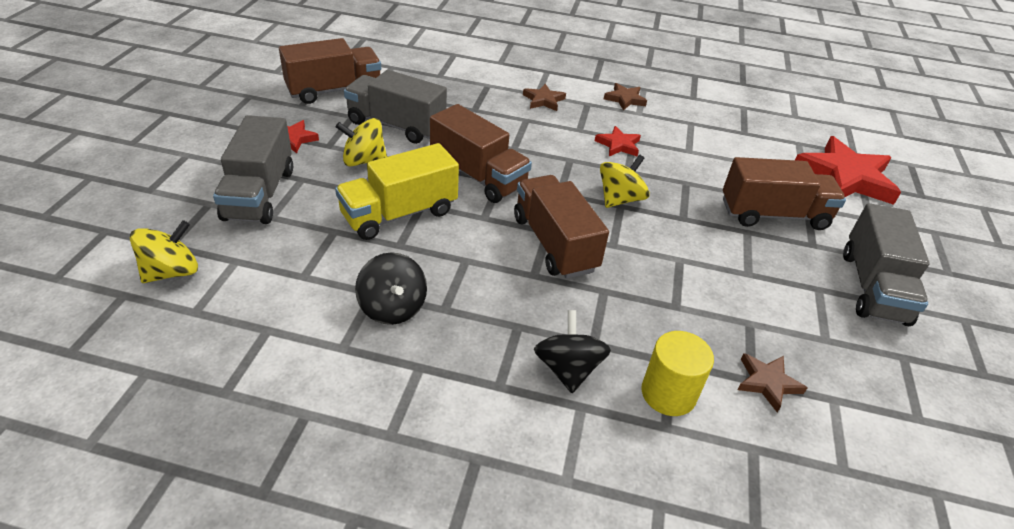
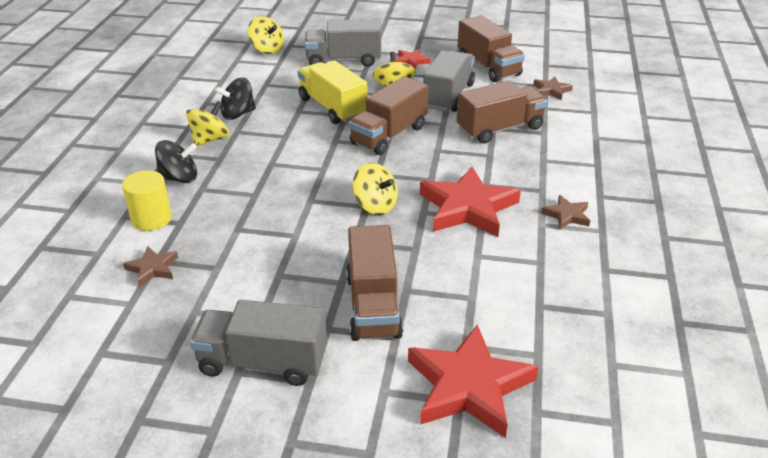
camera: 90 degrees right, 5 degrees down
(464, 338) = (210, 139): none -> yellow spinning top
(543, 100) = (532, 163): brown star -> brown star (551, 90)
(554, 244) = (307, 172): brown truck -> brown truck (499, 129)
(618, 145) = (468, 208): red star -> red star, size x2.09

